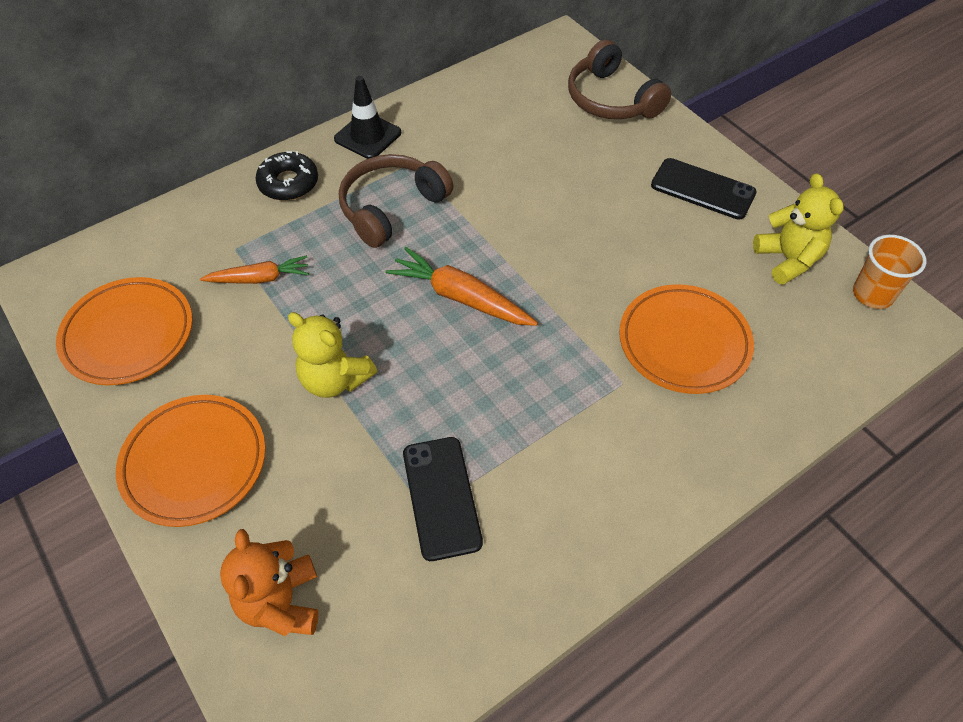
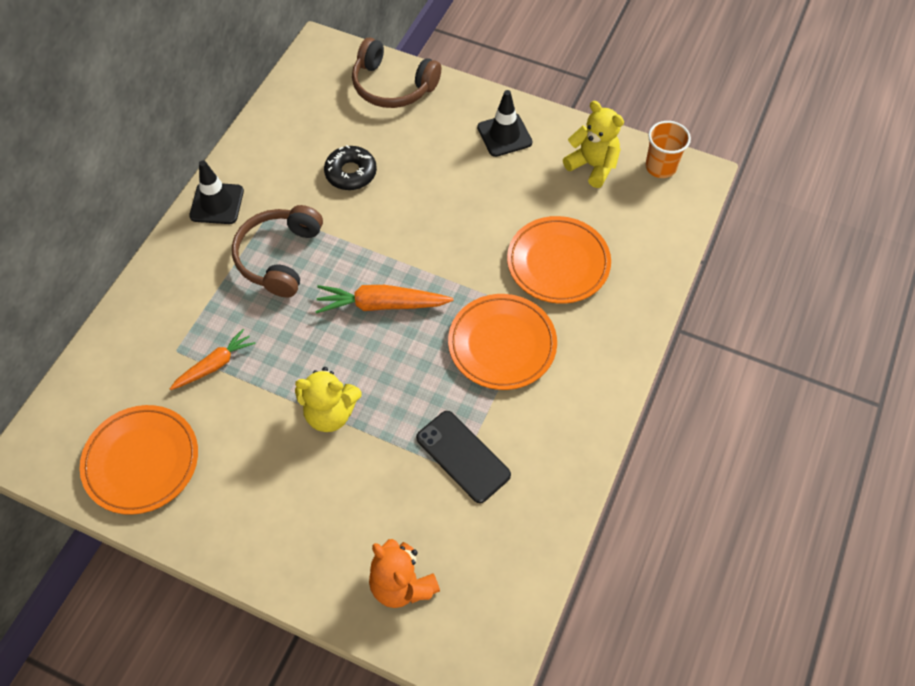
camera: 30 degrees left, 5 degrees up
(194, 463) = (270, 527): orange plate -> orange plate (502, 344)
(288, 183) = (179, 274): black donut -> black donut (351, 173)
(703, 189) = (504, 135): black phone -> black traffic cone

